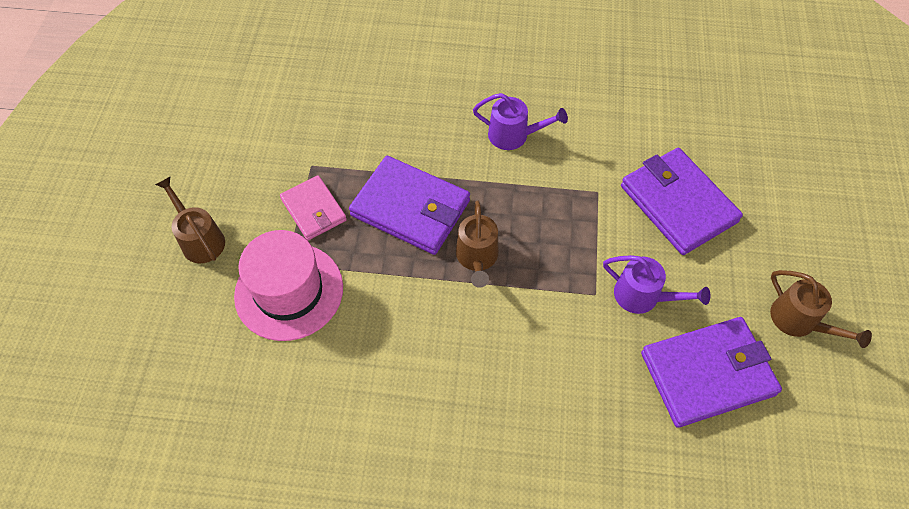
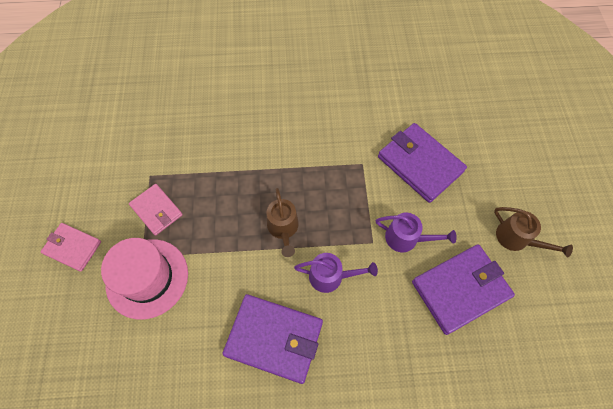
camera: 10 degrees left, 5 degrees up
(200, 239) = (72, 248): brown watering can -> pink wallet
(411, 208) = (229, 198): purple wallet -> purple wallet (274, 338)
(514, 135) = (296, 130): purple watering can -> purple watering can (331, 276)

